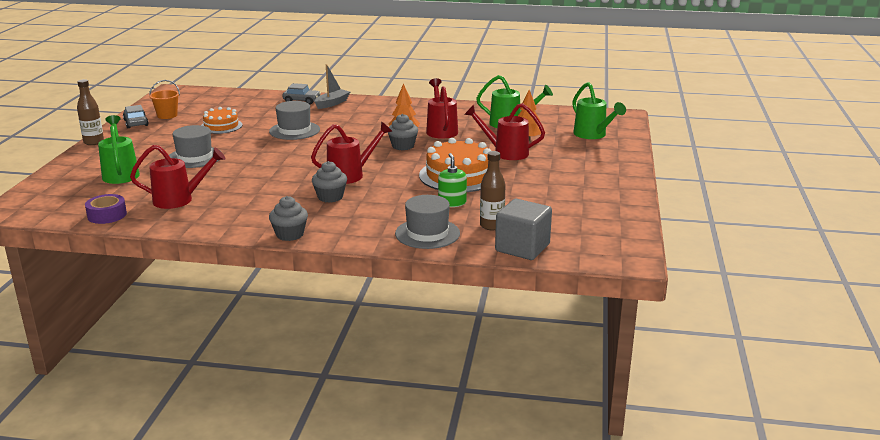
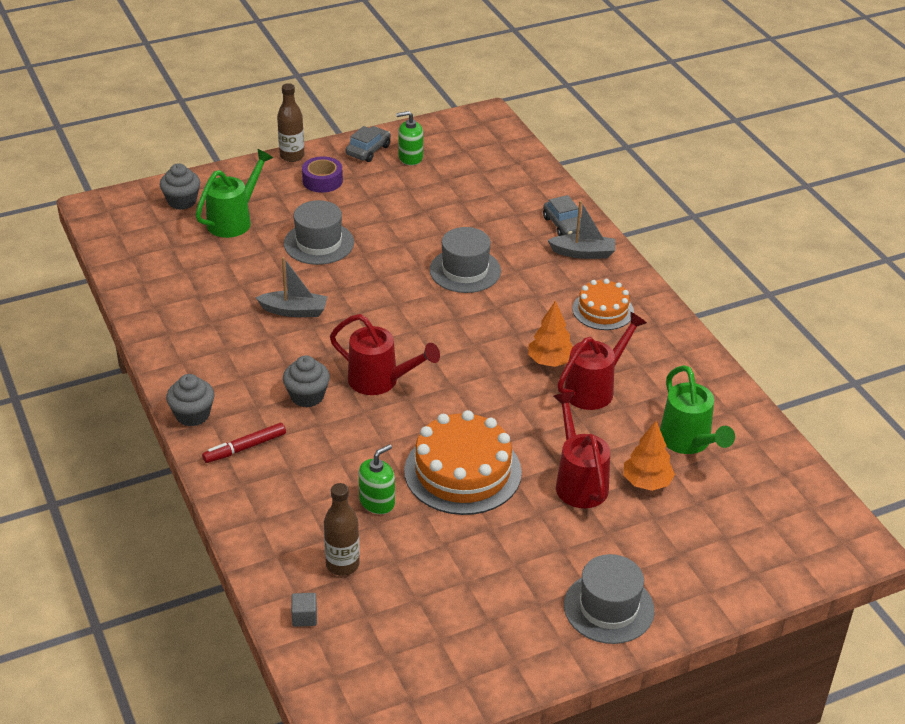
camera: 55 degrees right, 15 degrees up
(107, 215) = (137, 270): purple tape -> purple tape (322, 181)
(167, 115) = (410, 157): orange bucket -> green soap dispenser
(179, 200) = (208, 294): red watering can -> none
(221, 126) = (421, 211): orange cake -> orange cake (603, 310)
(245, 180) = (294, 311): none -> grey boat
(348, 227) = (245, 448): none -> red marker
(403, 146) = (507, 380): grey cupcake -> grey cupcake (182, 201)
(427, 233) = (278, 519): grey hat -> grey hat (608, 608)
(522, 248) = (304, 617): grey cube -> grey cube, size x0.41
(592, 135) = (736, 543): green watering can -> none

